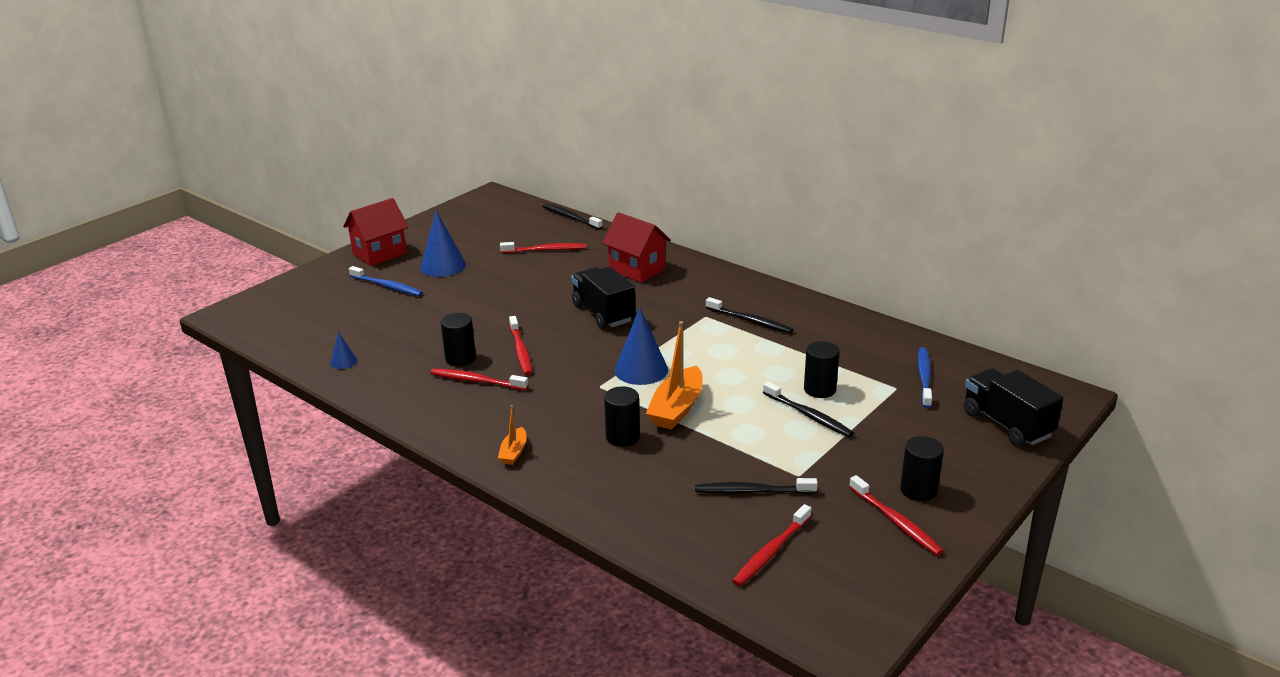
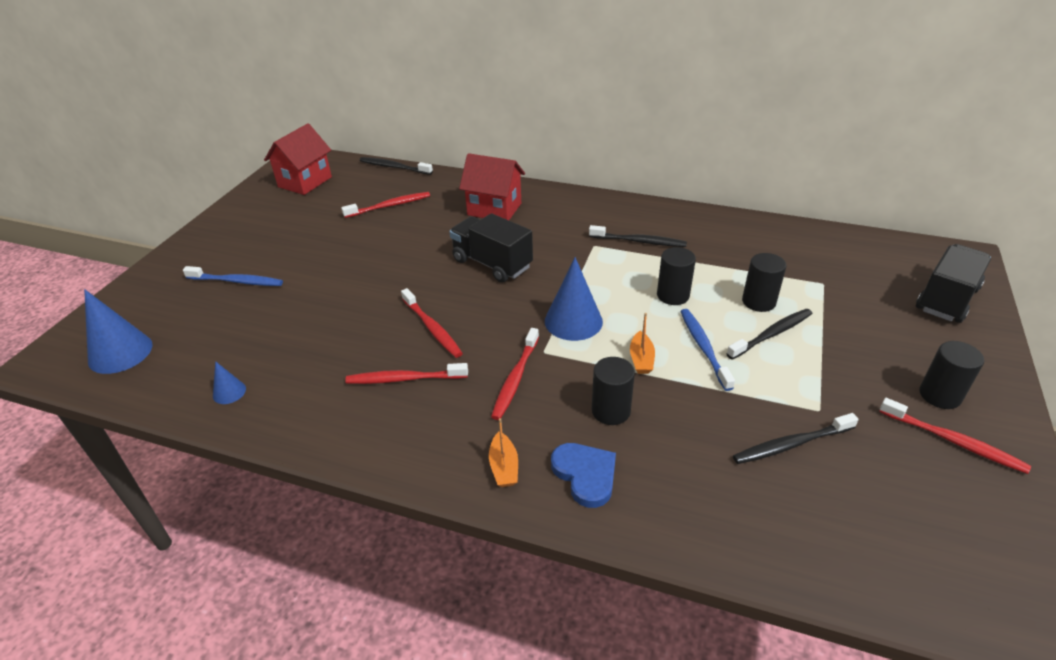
camera: 20 degrees left, 10 degrees up
(379, 254) = (209, 244): red house -> red house (305, 182)
(443, 266) = (288, 244): blue cone -> blue cone (120, 352)
(460, 358) = (370, 354): black cylinder -> black cylinder (673, 295)
(571, 471) = (585, 475): none -> blue heart
(677, 408) = (641, 359): orange boat -> orange boat, size x0.53
(771, 552) = (872, 522): red toothbrush -> red toothbrush (515, 379)
(808, 415) = (772, 334): black toothbrush -> black toothbrush turned 60 degrees counterclockwise
(924, 377) = (837, 266): blue toothbrush -> blue toothbrush (703, 347)
(1006, 424) = (946, 299): black truck -> black truck turned 90 degrees clockwise

